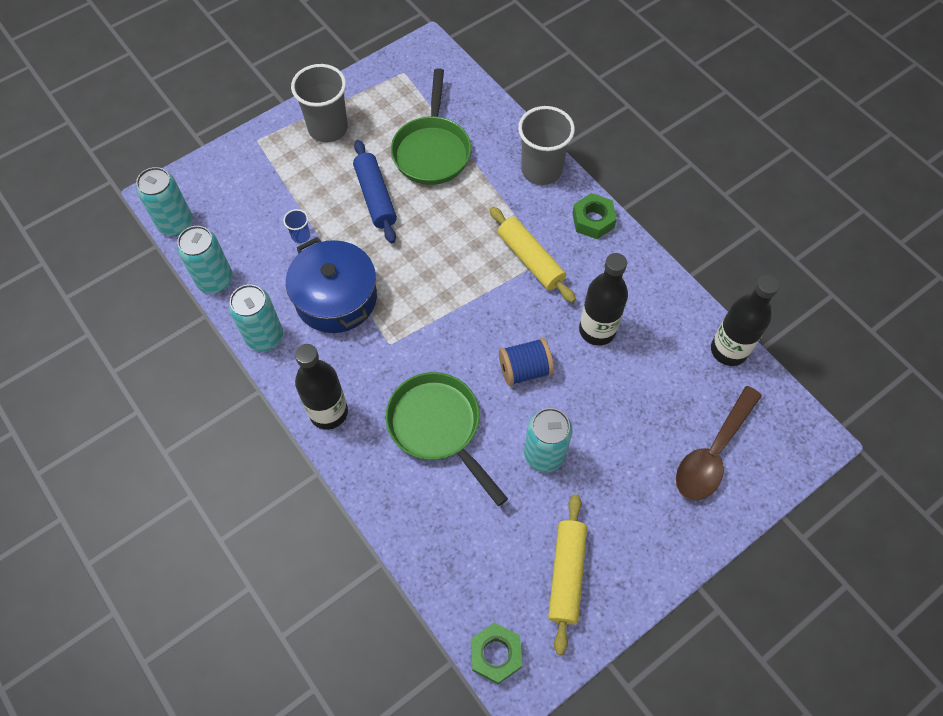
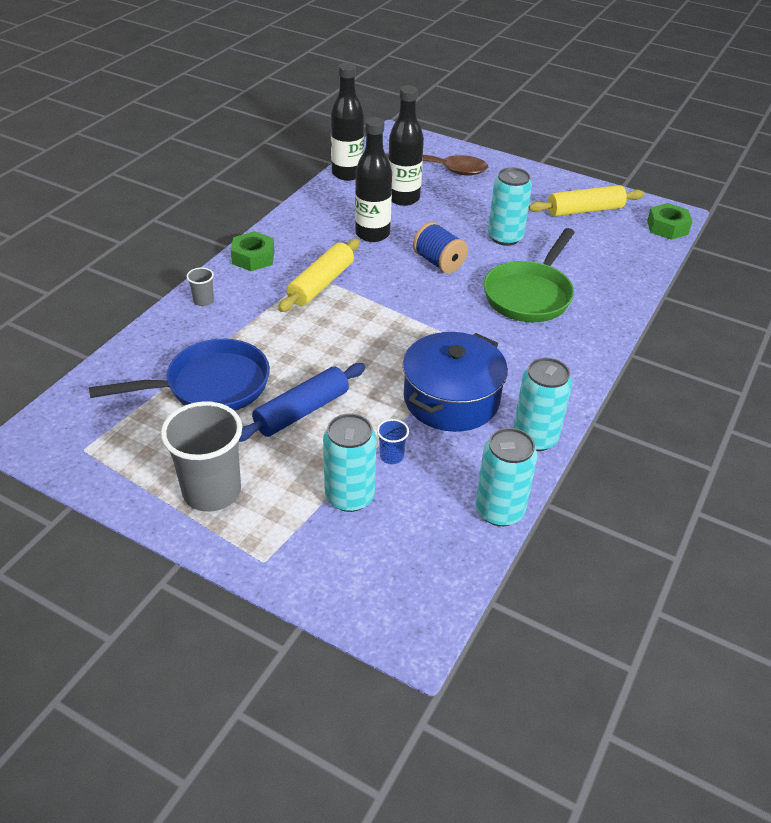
camera: 115 degrees left, 20 degrees down
(176, 223) = (448, 591): turquoise can -> turquoise can (349, 496)
(328, 412) = (573, 363): black bottle -> black bottle (403, 198)
(432, 150) = (210, 386): green pan -> blue pan
(541, 170) = (203, 301): grey cup -> grey cup, size x0.44

